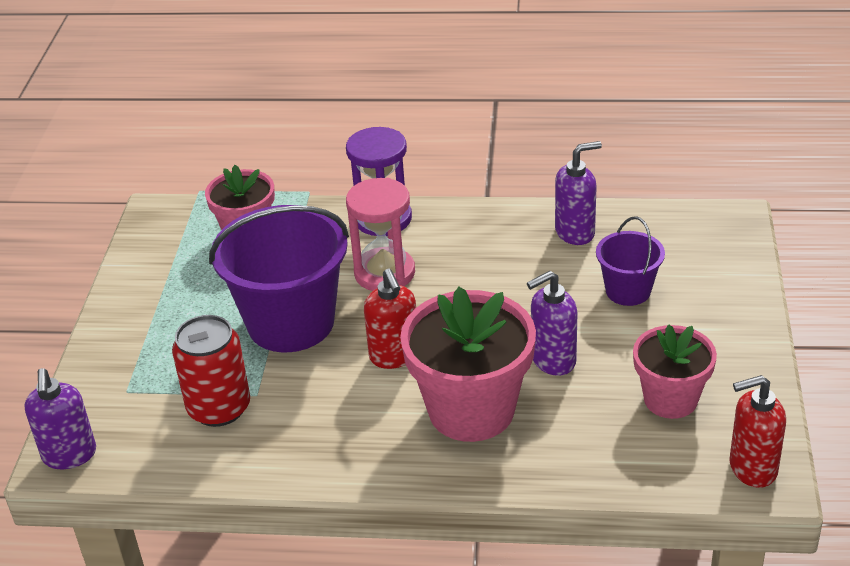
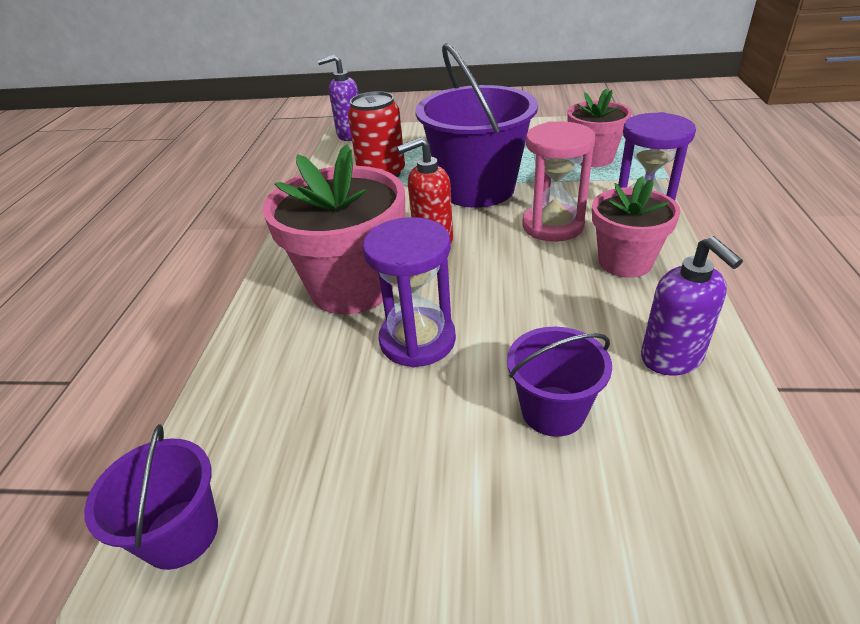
camera: 90 degrees right, 0 degrees up
(552, 360) = (417, 340): purple soap dispenser -> purple hourglass
(670, 399) = (333, 447): pink flower pot -> pink flower pot (625, 262)
(752, 468) = (181, 533): red soap dispenser -> purple bucket

